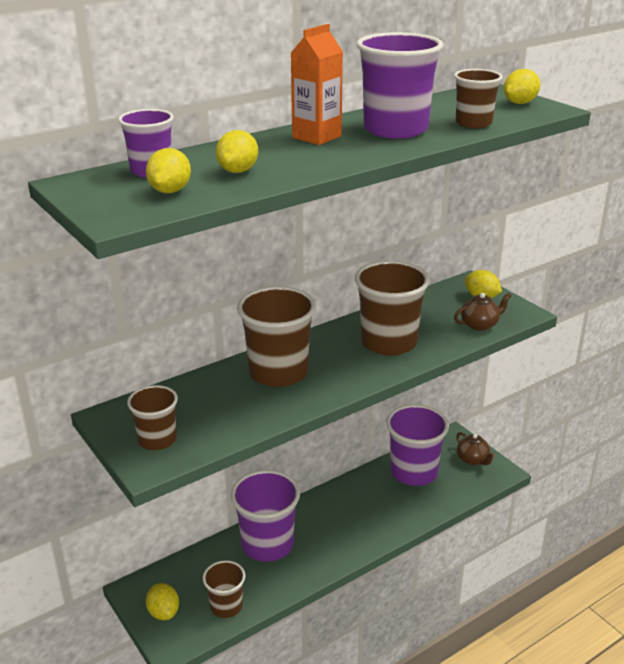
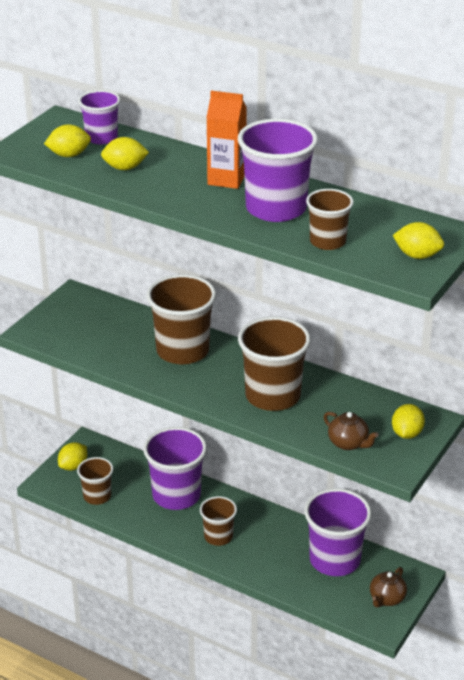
camera: 65 degrees right, 5 degrees up
(157, 440) = (60, 325): brown cup -> brown cup (218, 536)

